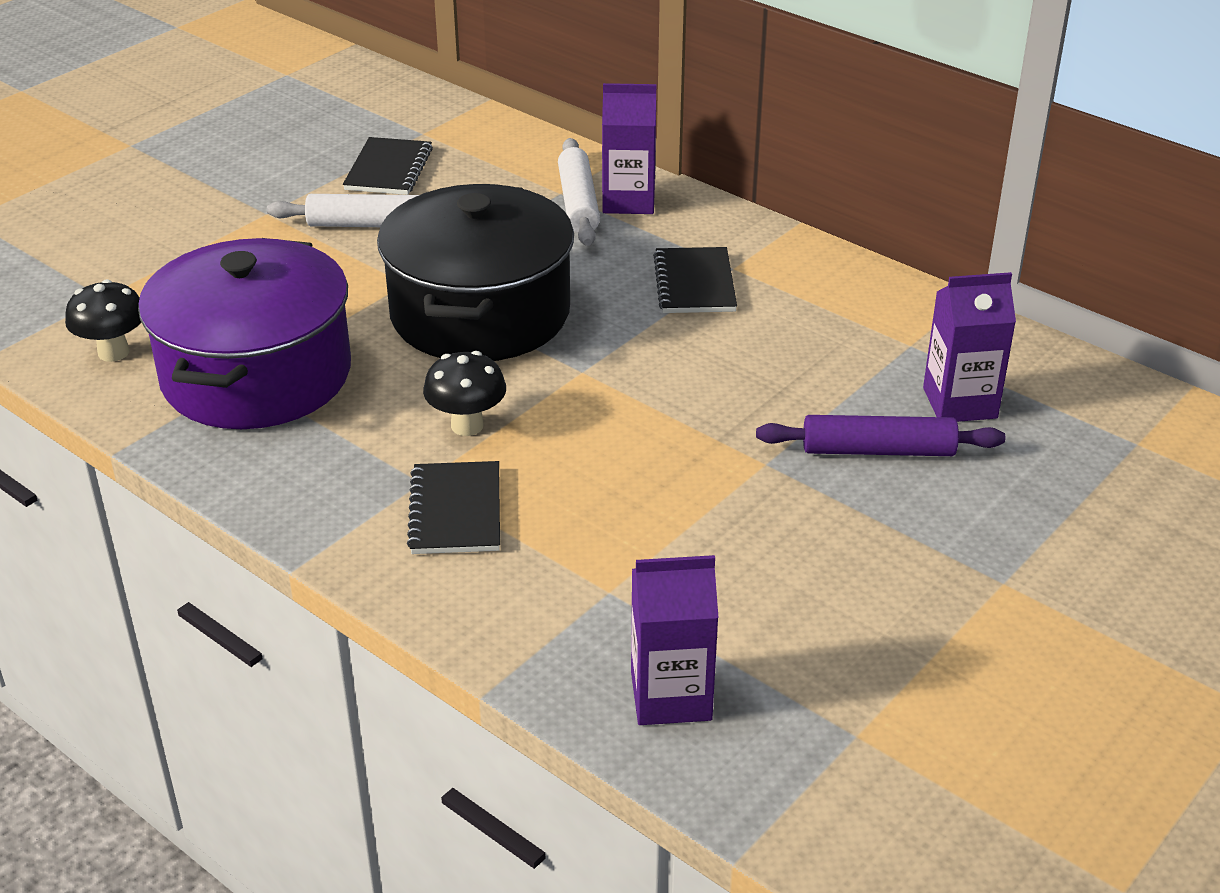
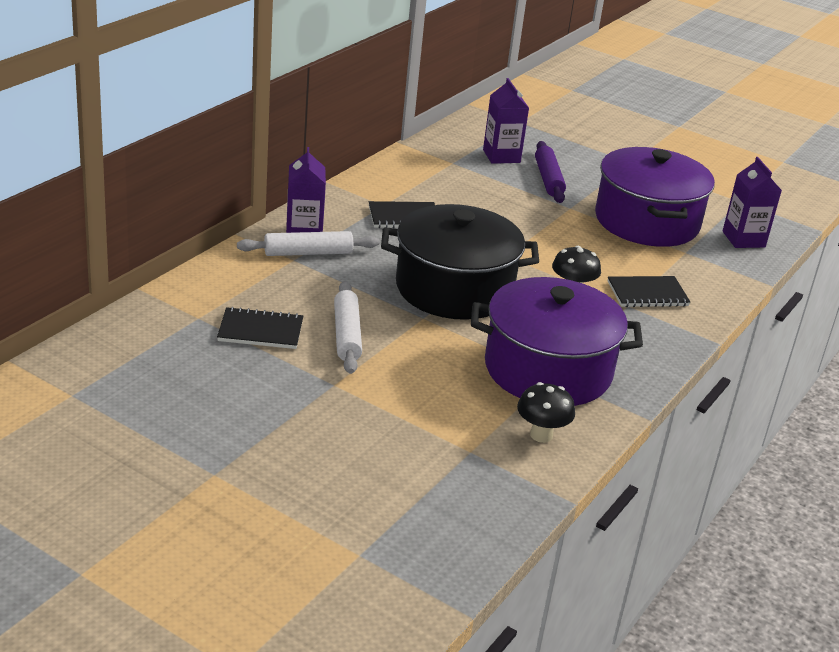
camera: 100 degrees left, 5 degrees down
(727, 557) = (646, 221): none -> purple pot

